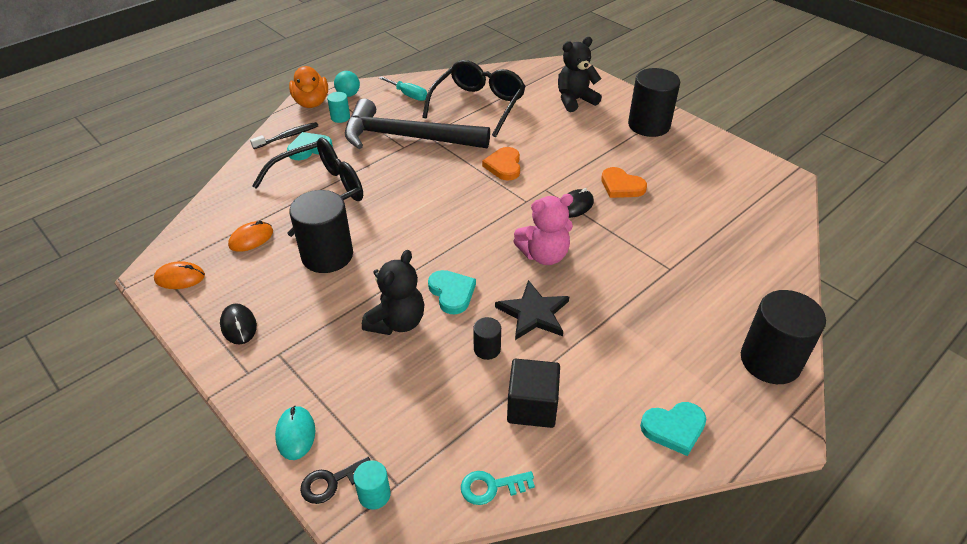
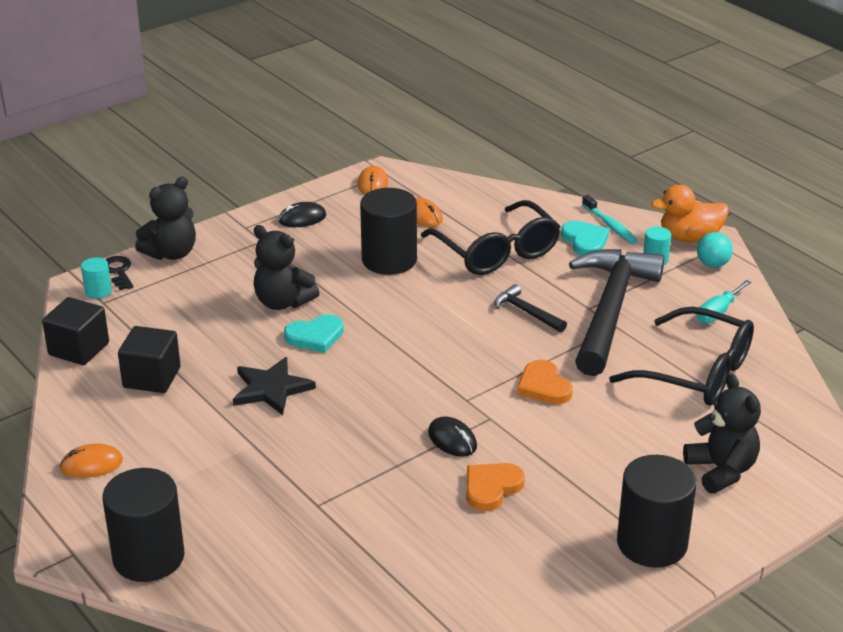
camera: 95 degrees right, 10 degrees down
(288, 136) = (610, 225): black toothbrush -> turquoise toothbrush
(296, 434) = (171, 253): turquoise mouse -> black teddy bear
(410, 175) = (526, 312): none -> black hammer
(487, 349) = (231, 355): black cylinder -> none
(491, 487) = (79, 349): turquoise key -> black cube
(504, 166) = (543, 386): orange heart -> orange heart turned 120 degrees counterclockwise
(544, 255) = (362, 405): pink teddy bear -> none
(674, 428) = (91, 464): turquoise heart -> orange mouse

